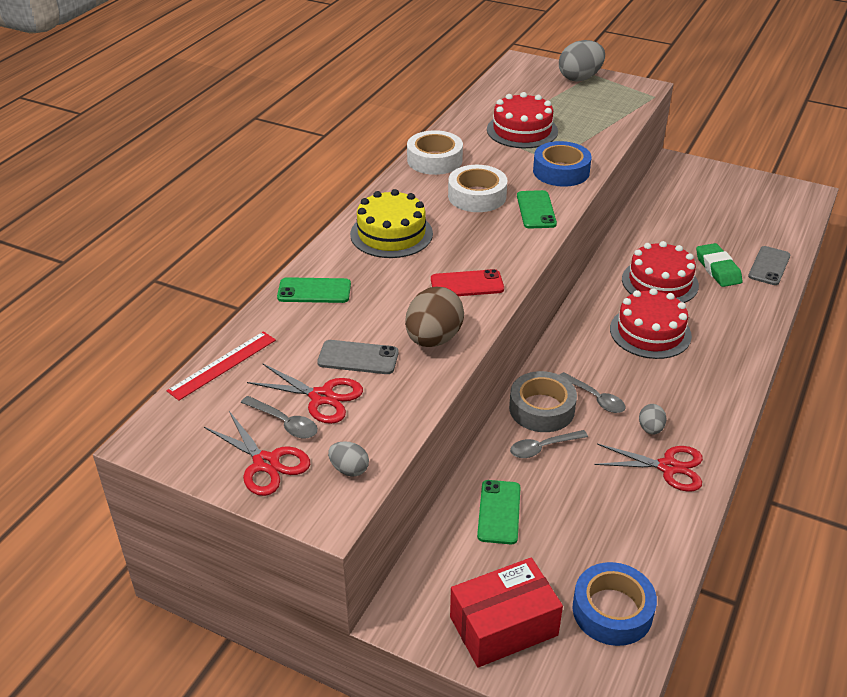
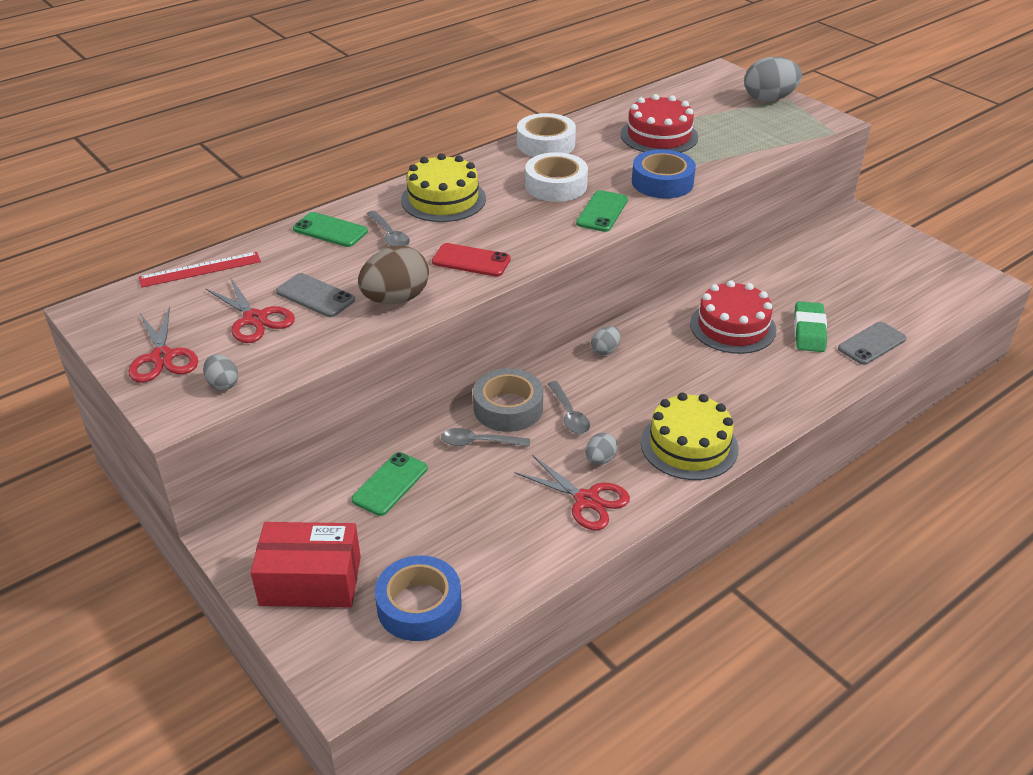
camera: 25 degrees right, 0 degrees up
(284, 423) = (206, 330): grey spoon -> grey spoon (389, 235)
(579, 332) = (605, 350): none -> grey egg
(650, 332) = (680, 371): red cake -> none
(707, 393) = (689, 445): none -> yellow cake

